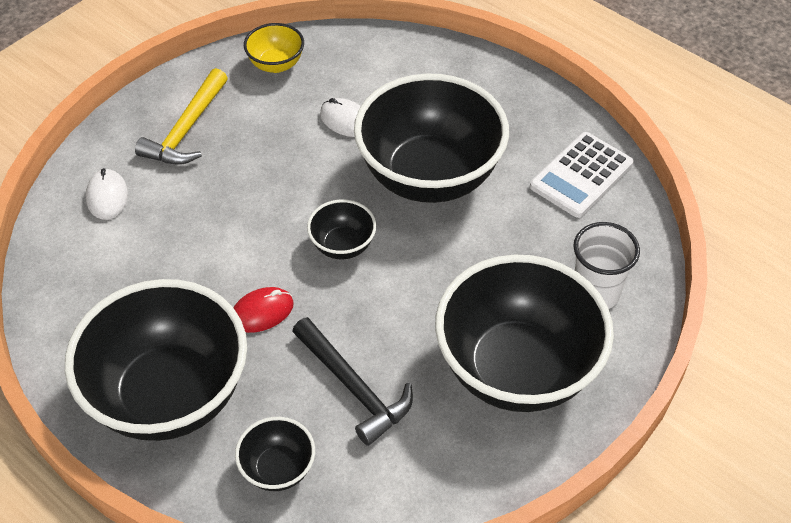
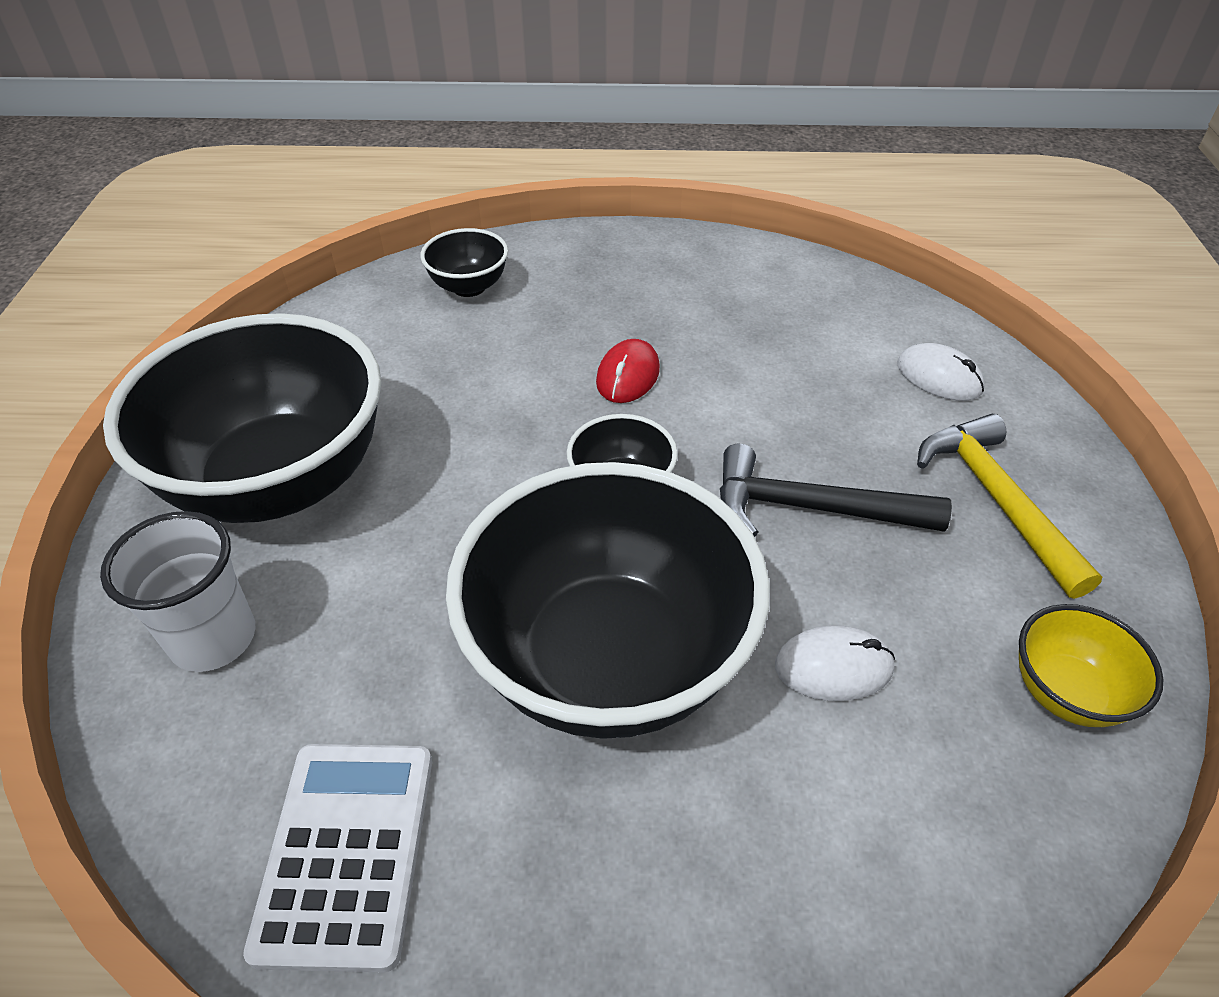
camera: 140 degrees right, 5 degrees down
(169, 395) = (626, 279): black bowl -> none
(353, 387) = (459, 370): black hammer -> black hammer (812, 508)

